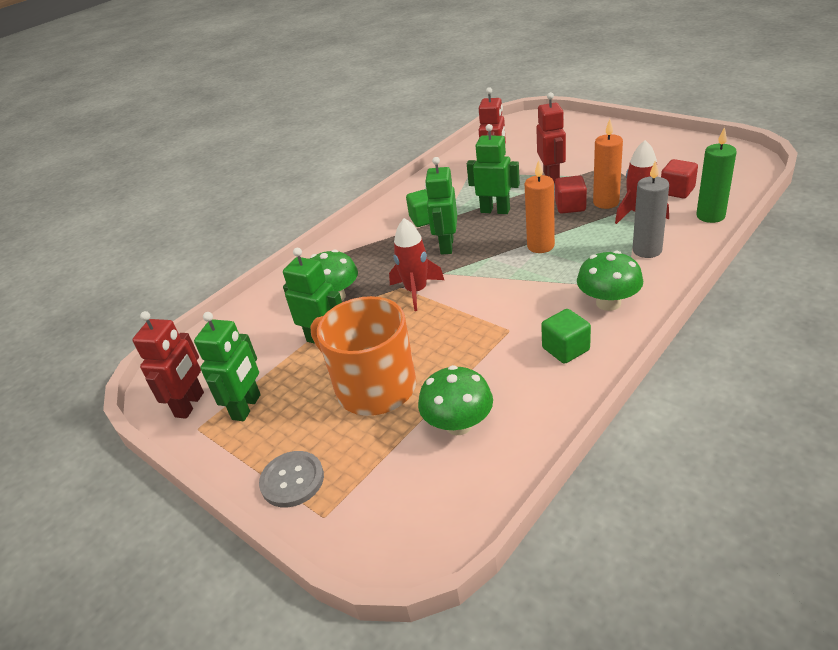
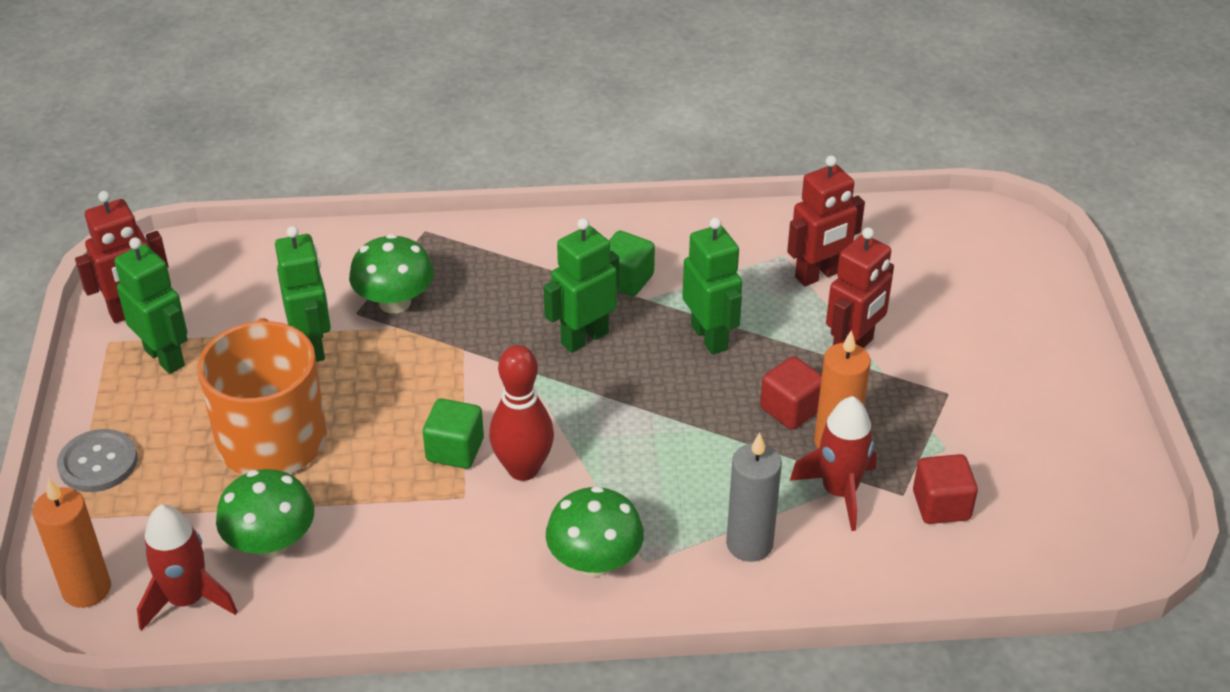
camera: 40 degrees right, 5 degrees up
(247, 407) = (165, 357): green robot -> green robot turned 105 degrees counterclockwise
(416, 291) = (467, 368): red rocket -> red rocket (187, 600)
(513, 301) = (523, 469): none -> red bowling pin
(540, 246) = (665, 430): orange candle -> orange candle (87, 589)
(565, 349) = (469, 567): green cube -> green cube (455, 450)
(710, 216) = (902, 573): green candle -> none

